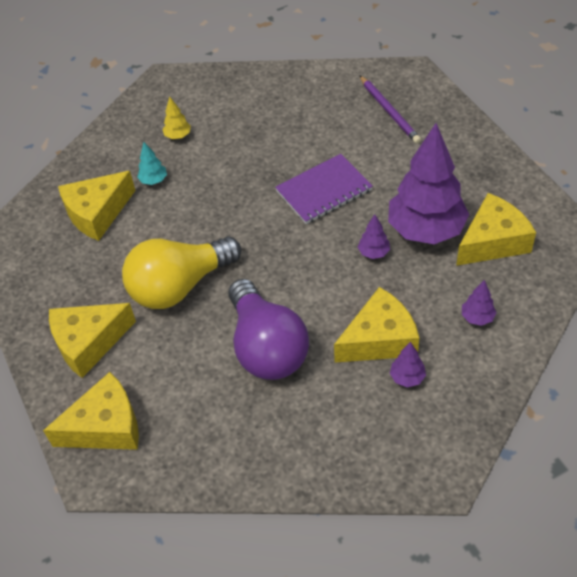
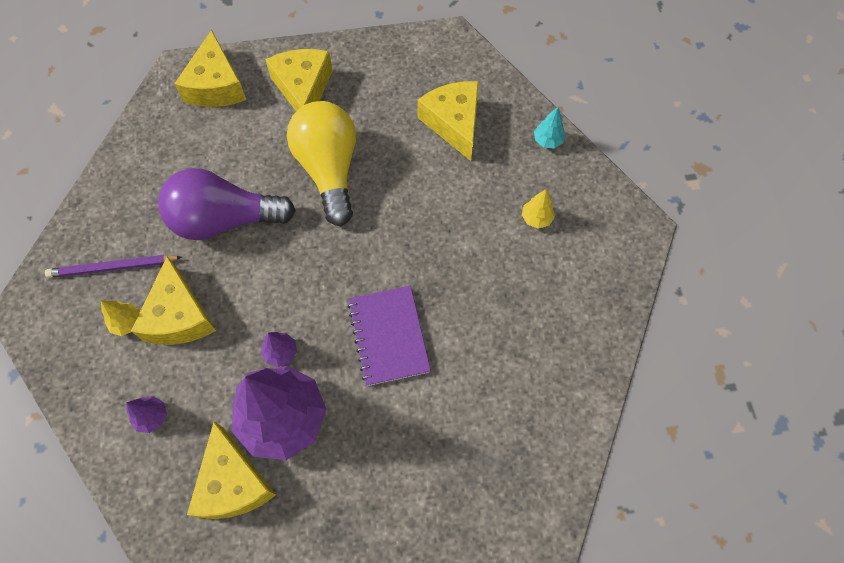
camera: 105 degrees right, 15 degrees up
(154, 180) = (477, 180): turquoise tree -> turquoise tree (547, 141)
(389, 111) = (485, 461): purple pencil -> purple pencil (113, 267)
(407, 377) = (127, 322): purple tree -> yellow tree

